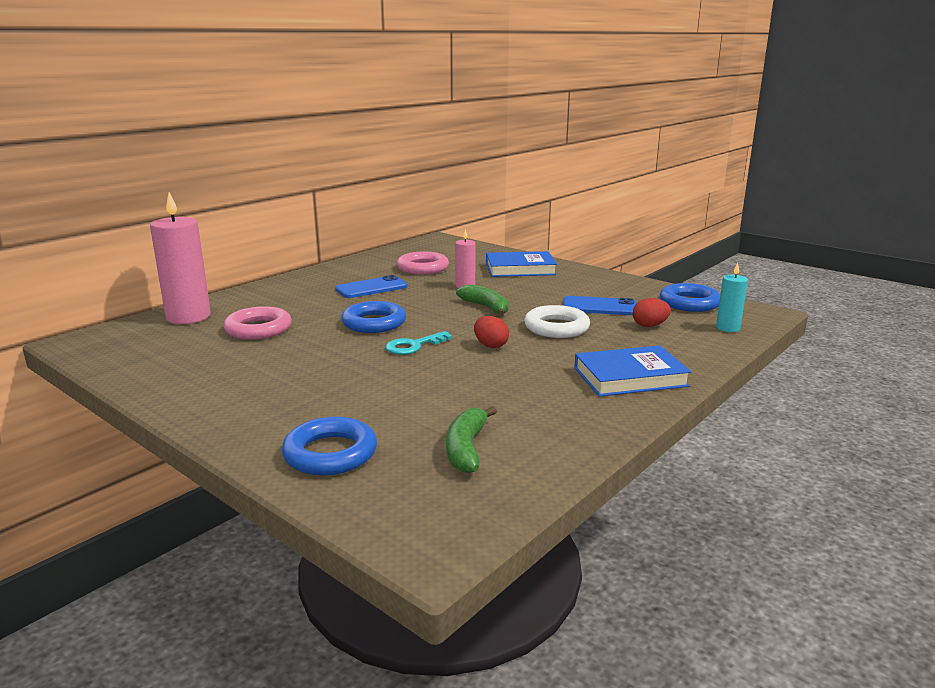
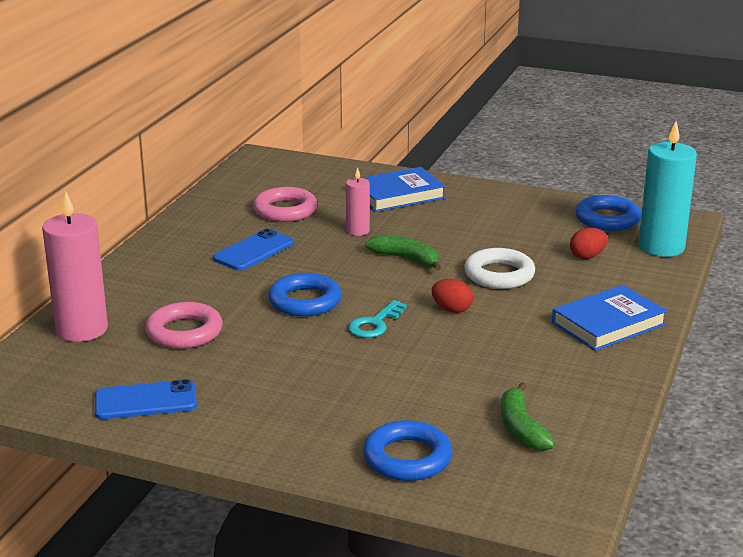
camera: 20 degrees left, 5 degrees up
(599, 307) = (522, 239): blue phone -> blue phone (145, 401)
(728, 328) = (661, 247): turquoise candle -> turquoise candle, size x1.91

